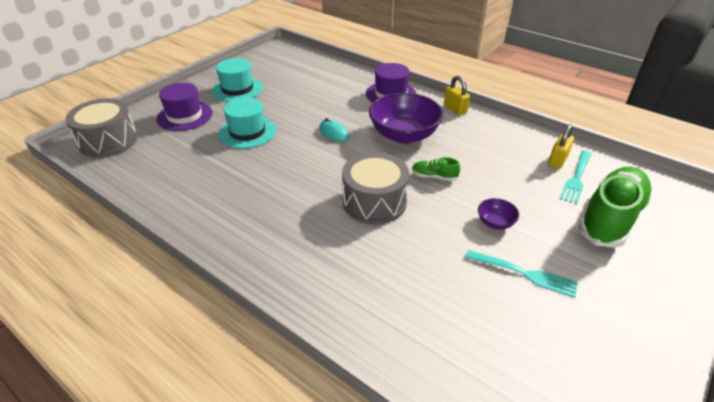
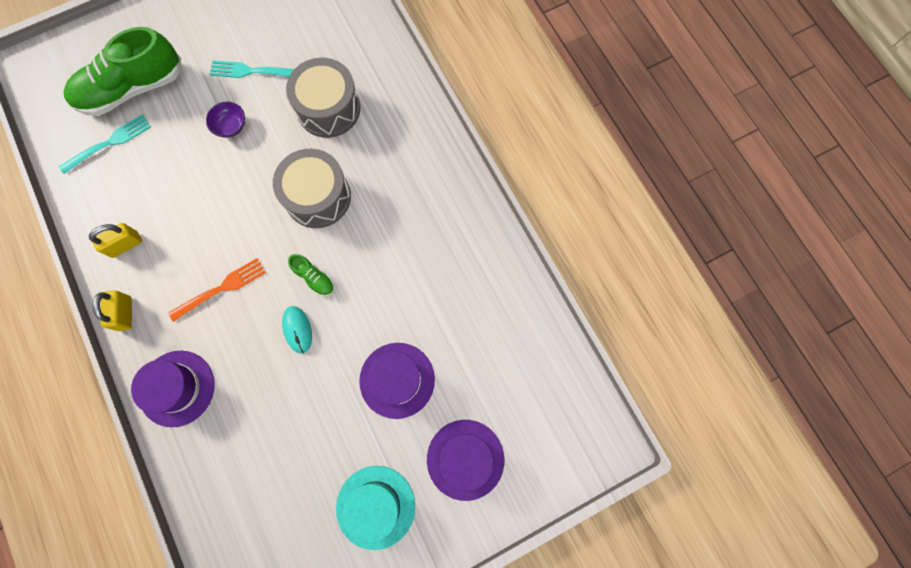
camera: 155 degrees left, 35 degrees up
(108, 141) = (568, 437): grey drum -> grey drum (328, 108)
(247, 132) = (397, 380): turquoise hat -> purple hat
(404, 135) = (221, 288): purple bowl -> orange fork
(434, 176) = (239, 205): green shoe -> green shoe (314, 278)
(524, 274) = (252, 71): turquoise fork -> turquoise fork turned 45 degrees counterclockwise
(557, 160) = (100, 173): yellow padlock -> yellow padlock (125, 244)

